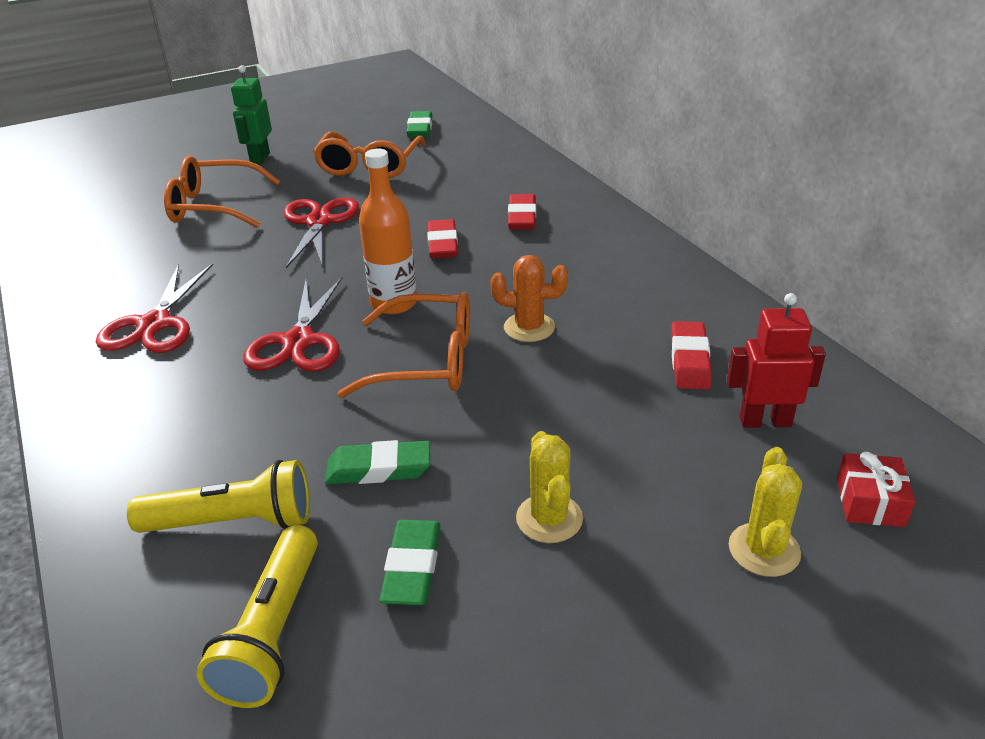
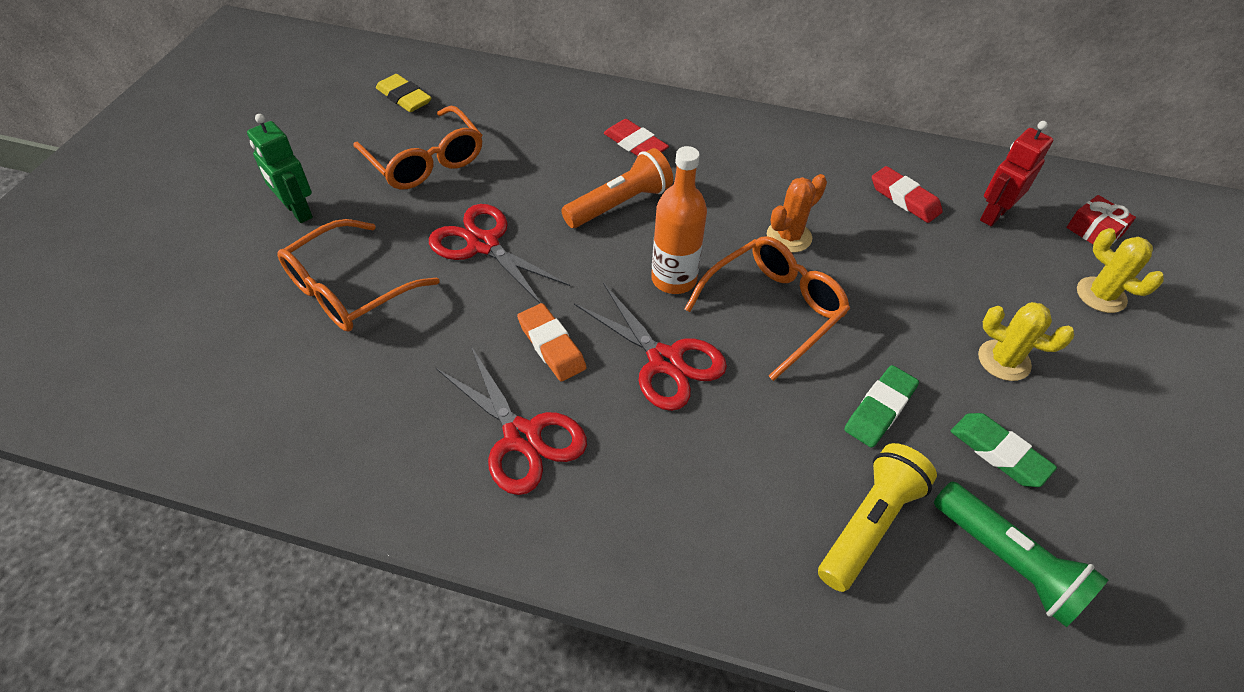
camera: 50 degrees left, 15 degrees up
(254, 292) = (551, 346): none -> orange eraser
(273, 632) = (1008, 562): yellow flashlight -> green flashlight
(420, 129) = (404, 97): green eraser -> yellow eraser
(443, 244) = (620, 204): red eraser -> orange flashlight

